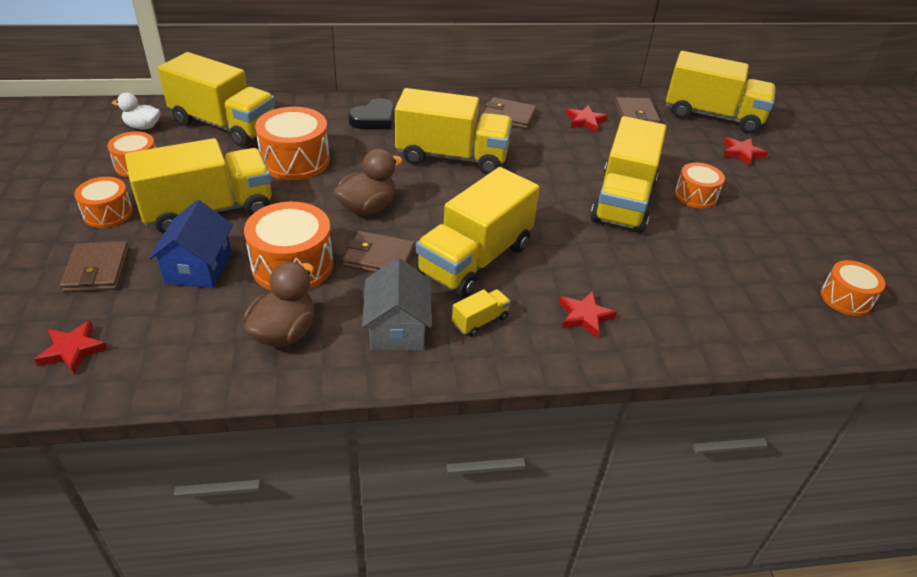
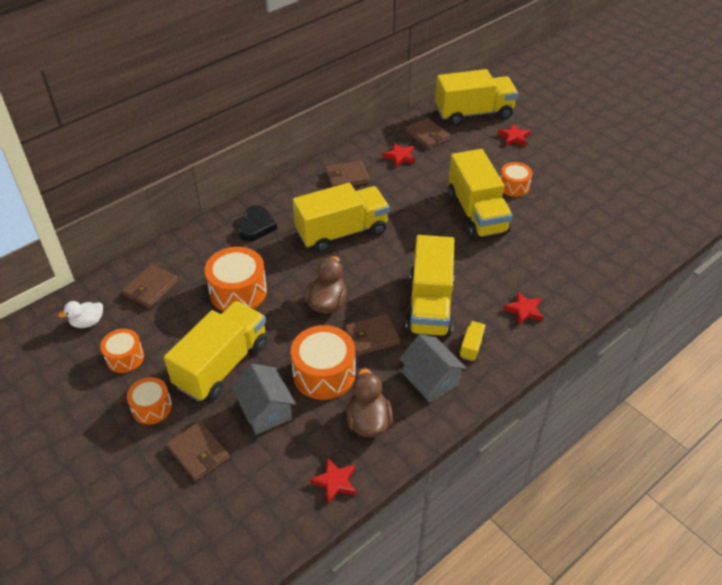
camera: 30 degrees left, 5 degrees up
(73, 350) = (251, 514): red star -> red star (335, 482)
(199, 267) = (265, 410): blue house -> grey house
(224, 125) = (151, 288): yellow truck -> brown wallet
(845, 298) = (642, 221): orange drum -> none

